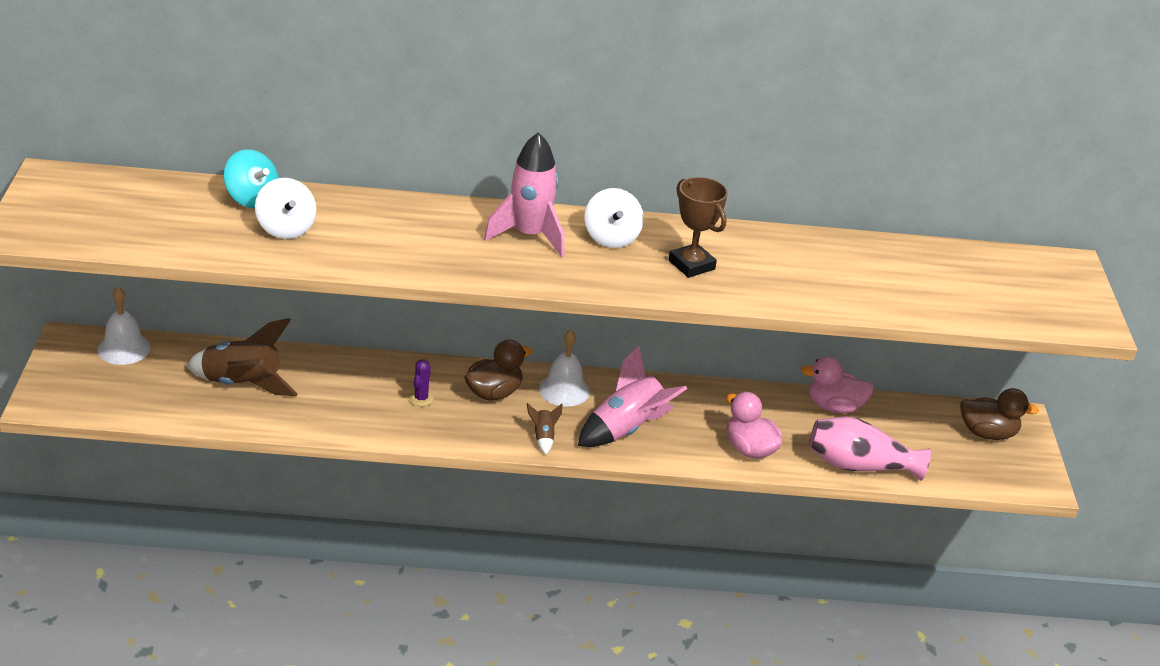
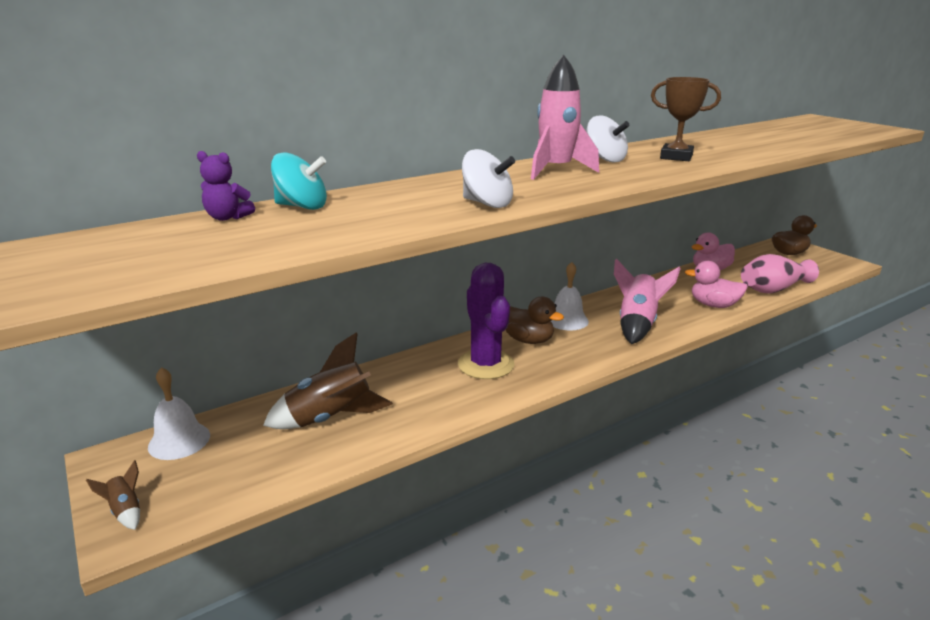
camera: 30 degrees left, 10 degrees down
(187, 191) = (227, 218): none -> purple teddy bear
(286, 228) = (366, 213): white spinning top -> white spinning top (487, 204)
(421, 398) = (486, 364): purple cactus -> purple cactus, size x2.44
(494, 393) = (528, 340): brown duck -> brown duck turned 105 degrees clockwise
(543, 437) = (600, 351): brown rocket -> brown rocket (126, 511)

